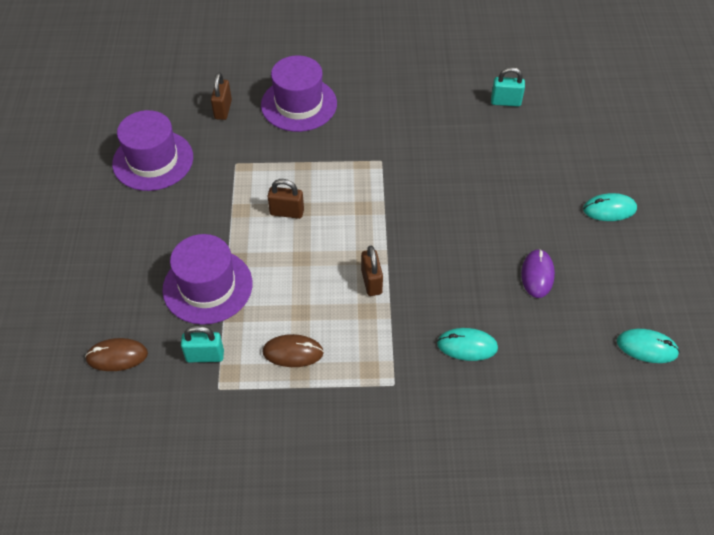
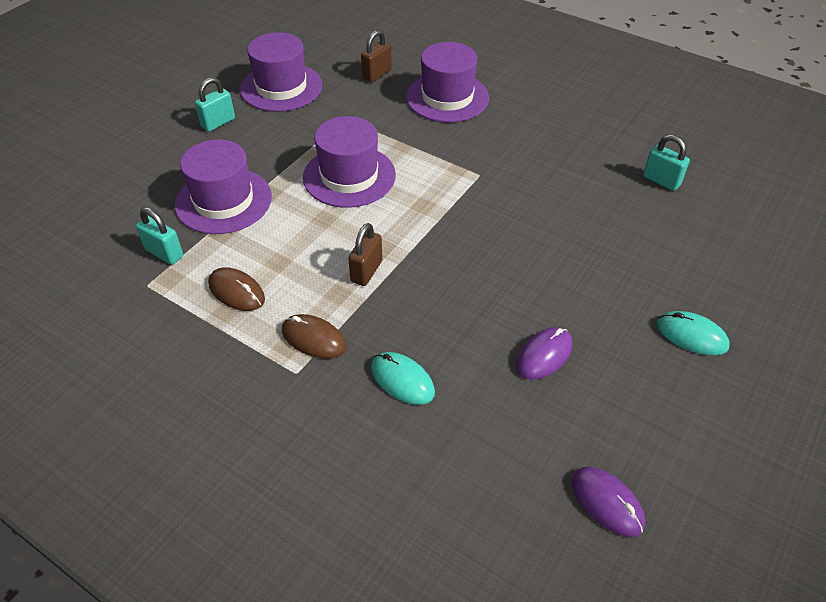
camera: 35 degrees right, 5 degrees down
(117, 356) = (101, 216): brown mouse -> brown mouse (313, 339)
(131, 221) = (218, 123): none -> turquoise padlock
(287, 212) = (349, 176): brown padlock -> purple hat
(647, 347) = (607, 502): turquoise mouse -> purple mouse

